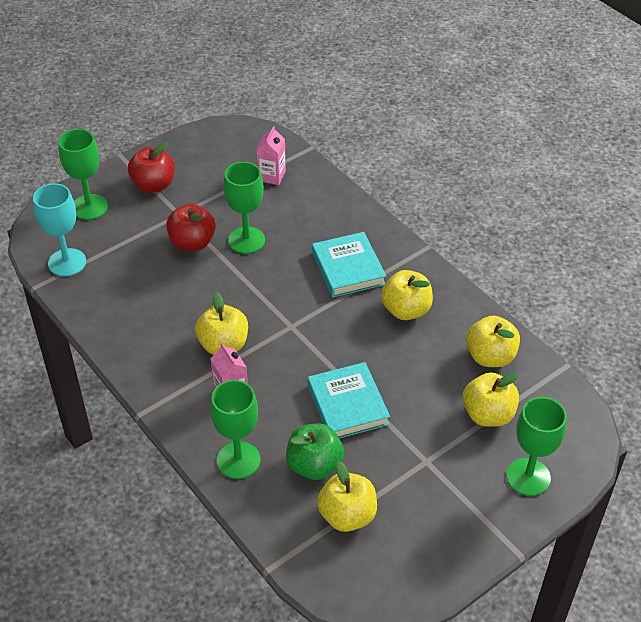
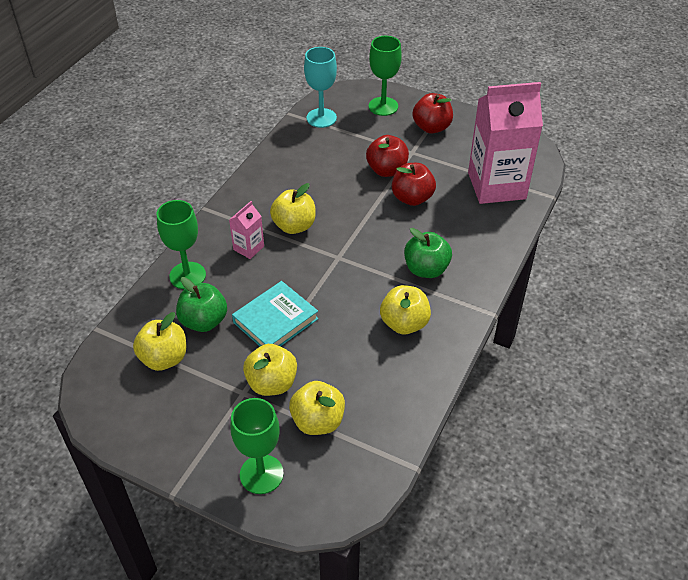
camera: 65 degrees right, 0 degrees up
(246, 240) = (412, 198): green goblet -> red apple
(271, 176) = (496, 185): pink carton -> pink carton, size x2.31
(348, 268) = (426, 269): turquoise book -> green apple
(490, 356) = (387, 402): yellow apple -> yellow apple (272, 383)

